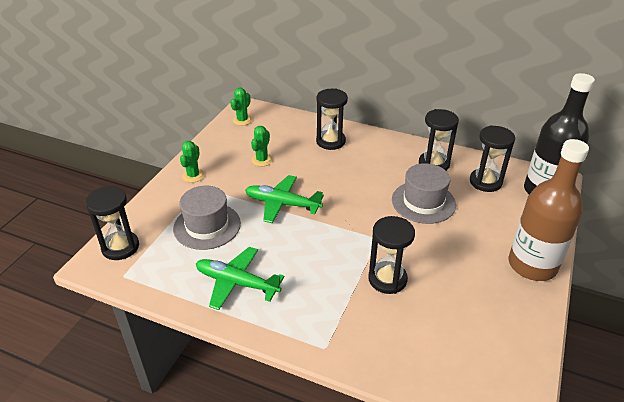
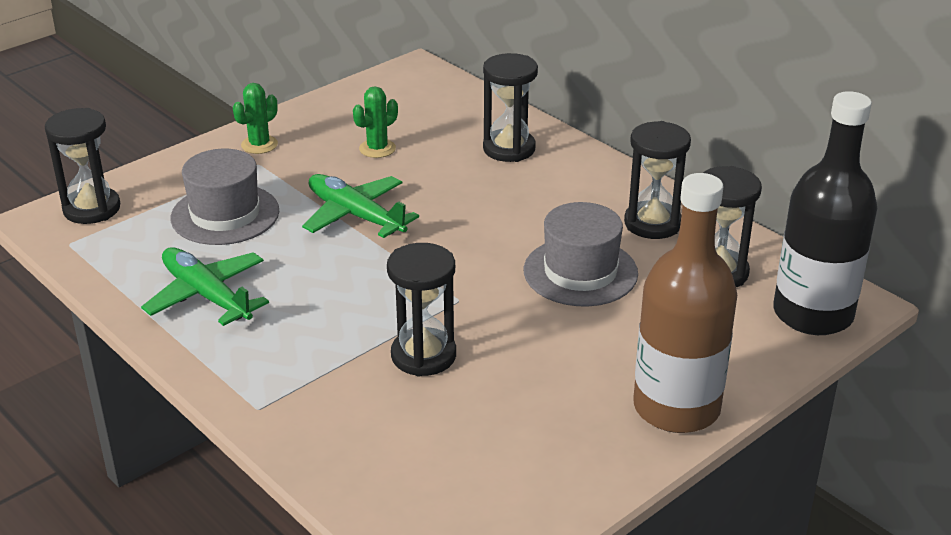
camera: 25 degrees right, 5 degrees down
(242, 120) = (395, 86): green cactus -> none

